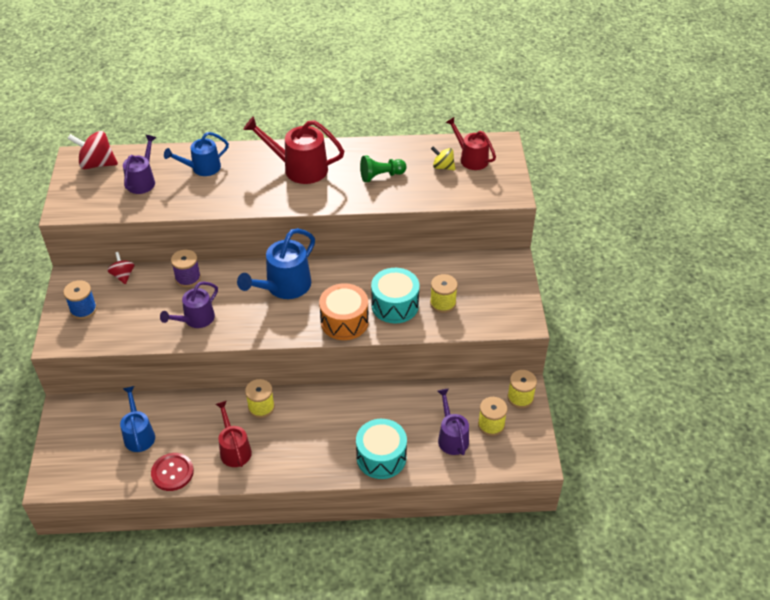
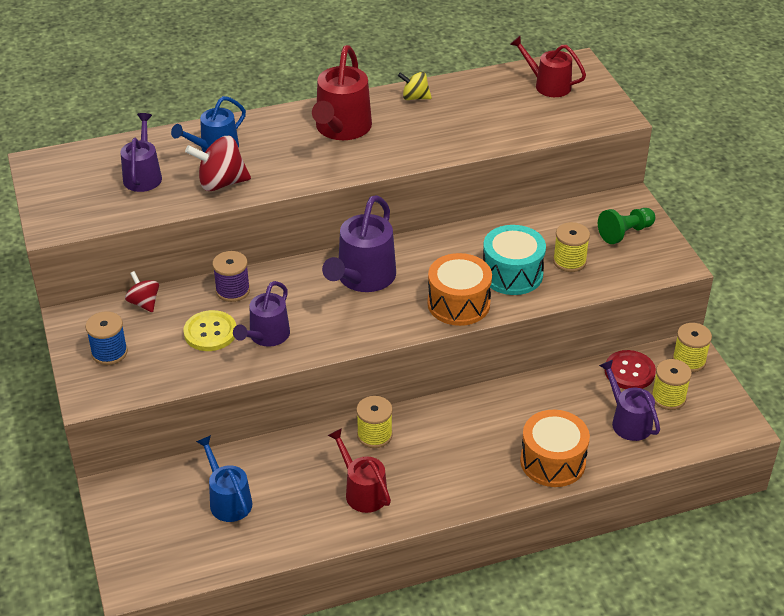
camera: 15 degrees left, 5 degrees down
(97, 164) = (71, 165): red spinning top -> red spinning top (221, 183)
(158, 308) = (210, 332): none -> yellow button
(172, 472) = (294, 535): red button -> red button (629, 371)
(284, 287) = (363, 278): blue watering can -> purple watering can
(299, 168) = (341, 129): red watering can -> red watering can turned 75 degrees counterclockwise
(381, 176) = (448, 121): green pawn -> green pawn (625, 233)
(381, 457) = (552, 461): turquoise drum -> orange drum
(443, 167) = (519, 99): yellow spinning top -> yellow spinning top (415, 97)

